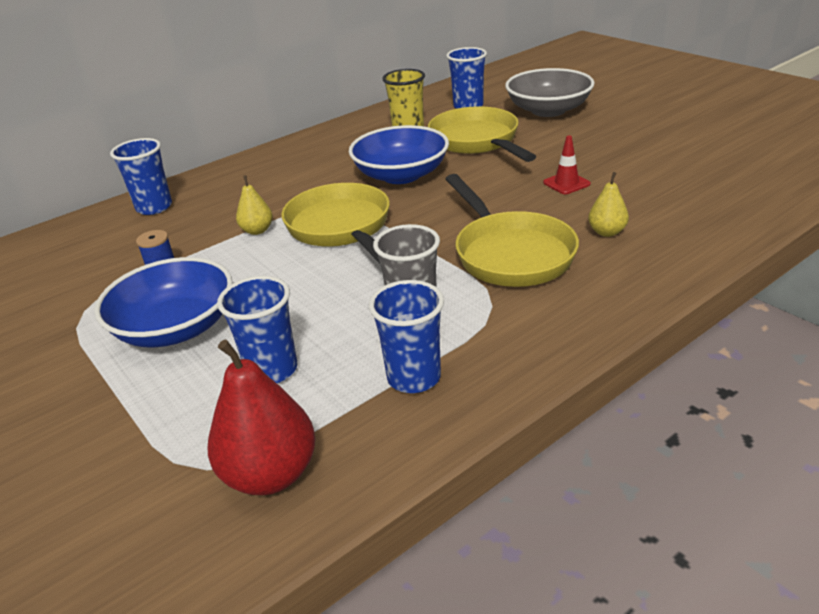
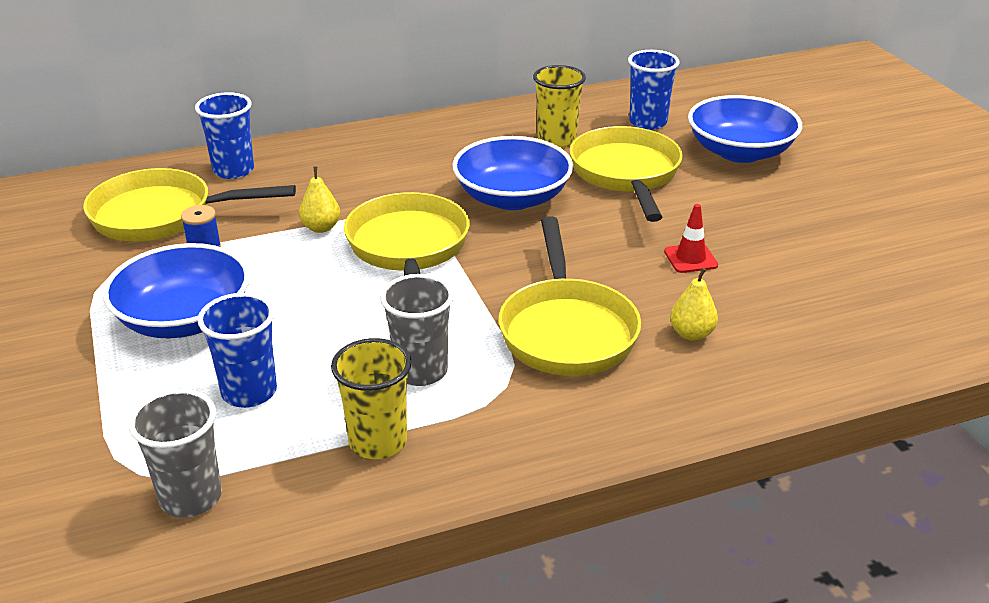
camera: 15 degrees right, 0 degrees up
(108, 254) = (162, 215): none -> yellow pan
(270, 474) = (191, 497): red pear -> grey cup
(414, 377) = (378, 442): blue cup -> yellow cup
(548, 110) = (740, 152): grey bowl -> blue bowl

